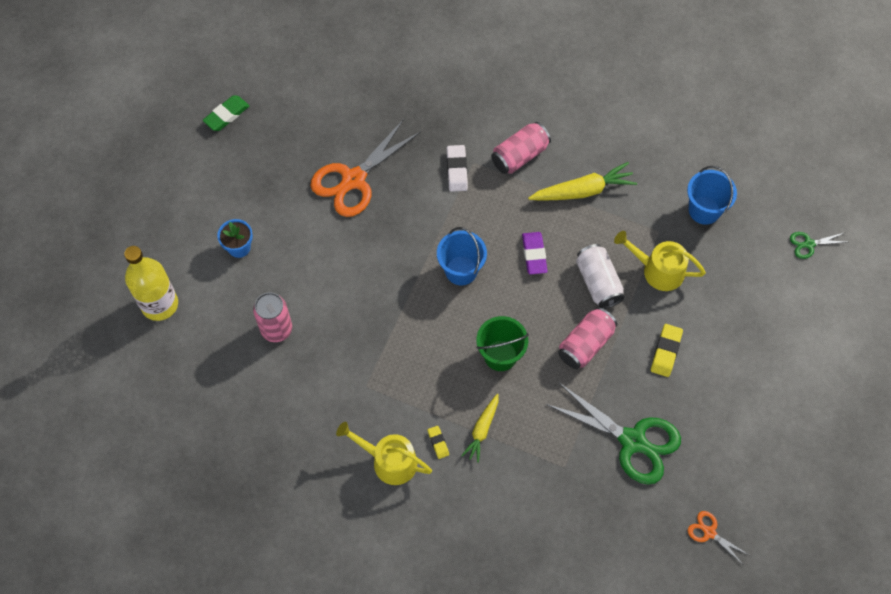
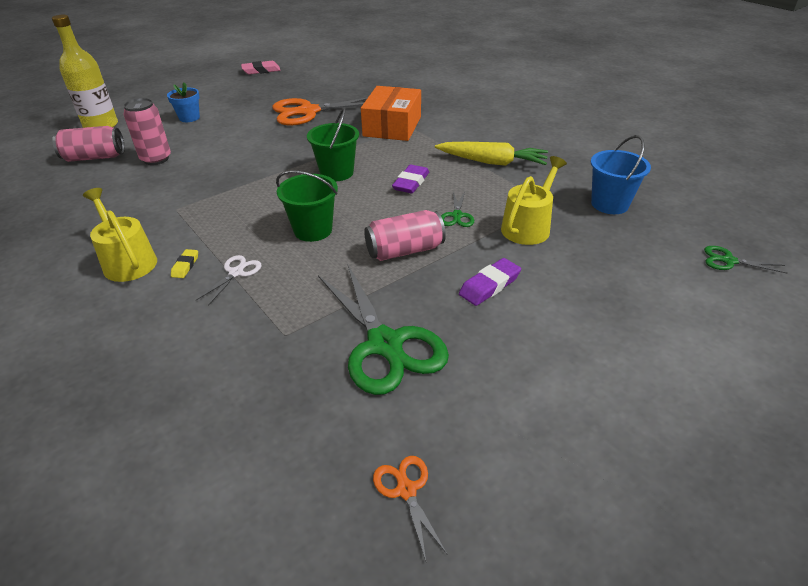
camera: 30 degrees right, 25 degrees down
(226, 115) = (261, 70): green eraser -> pink eraser
(457, 170) = (392, 126): white eraser -> orange box
(461, 270) = (337, 173): blue bucket -> green bucket
(482, 430) = (236, 273): yellow carrot -> white scissors
(519, 155) = (452, 132): pink can -> pink can (95, 157)
(598, 282) = (457, 216): white can -> green scissors
(658, 270) = (528, 227): yellow watering can -> yellow watering can turned 75 degrees clockwise
(666, 352) = (489, 285): yellow eraser -> purple eraser

